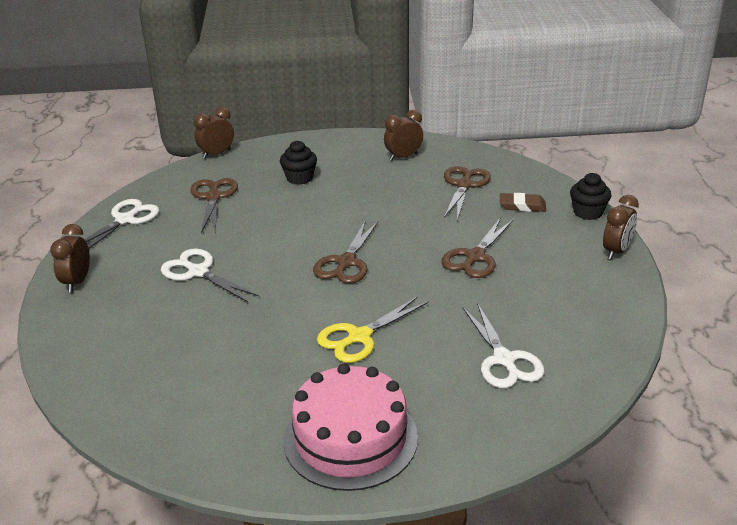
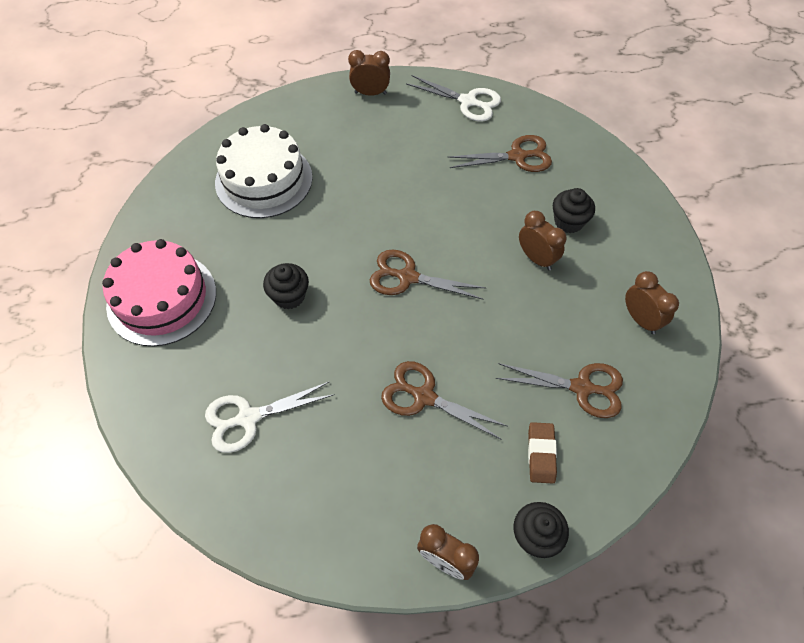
camera: 85 degrees right, 25 degrees up
(185, 362) = (264, 180): none -> white cake
(198, 272) = (387, 167): white scissors -> none
(217, 154) = (607, 145): brown clock -> brown clock (536, 258)
(359, 337) = (289, 296): yellow scissors -> black cupcake

